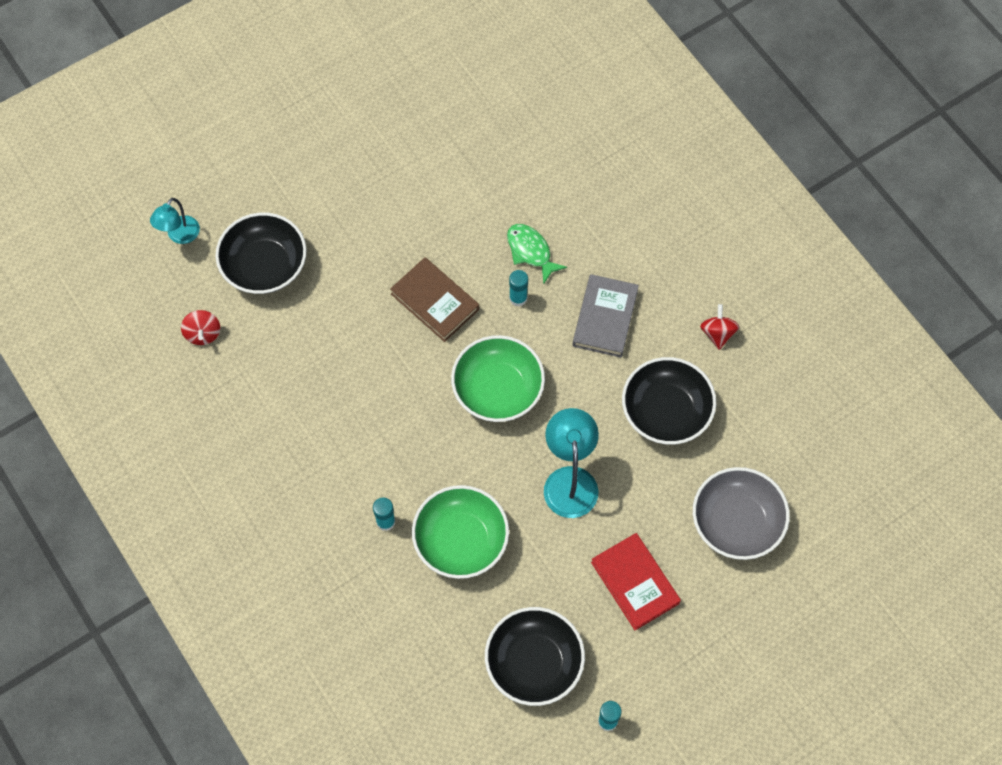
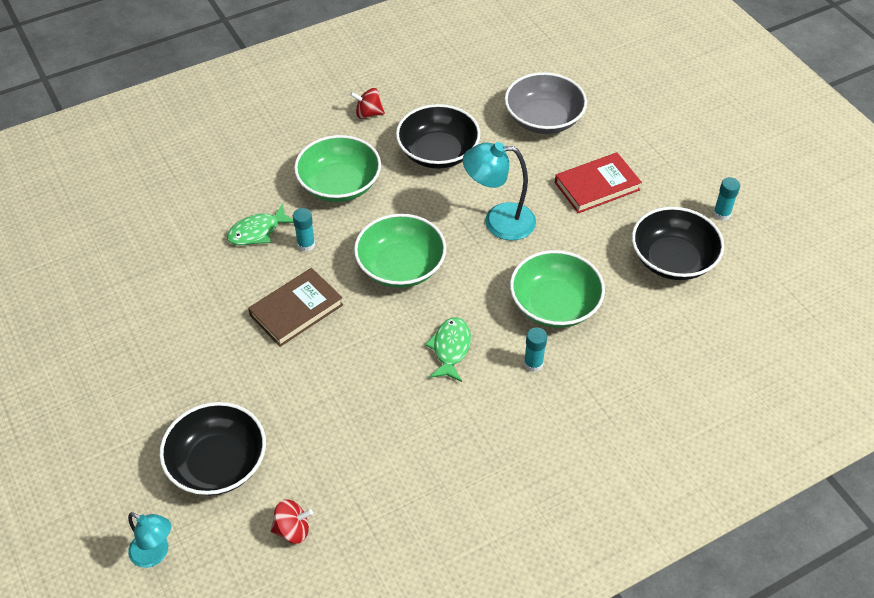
camera: 85 degrees left, 15 degrees down
(398, 444) = (450, 349): none -> green fish
(605, 318) = (339, 184): grey book -> green bowl

